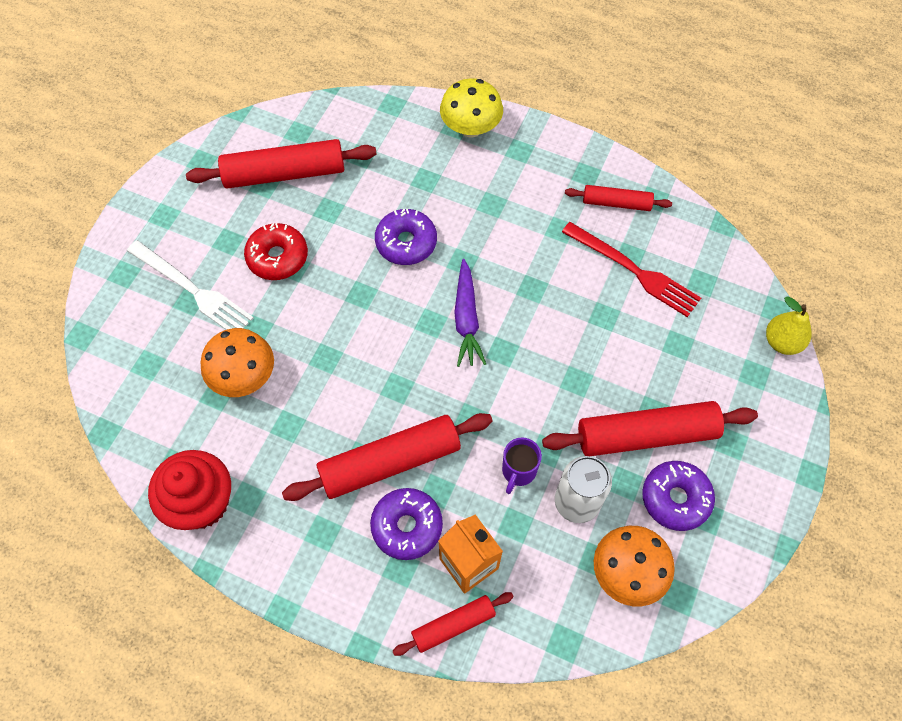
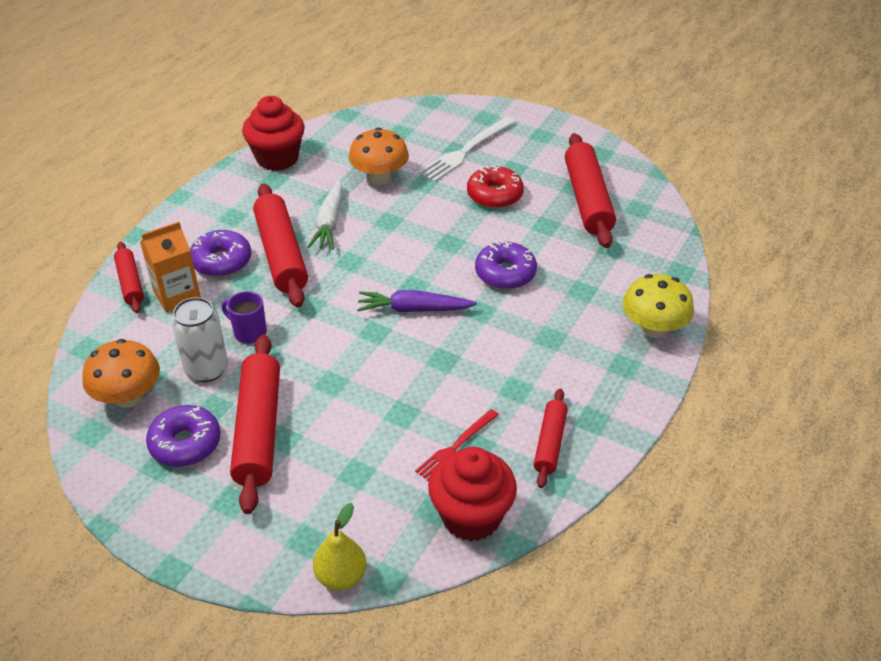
camera: 95 degrees right, 20 degrees down
(331, 419) = (329, 222): none -> white carrot
(634, 271) = (456, 446): red fork -> red fork, size x0.62
(703, 255) = (471, 516): none -> red cupcake

